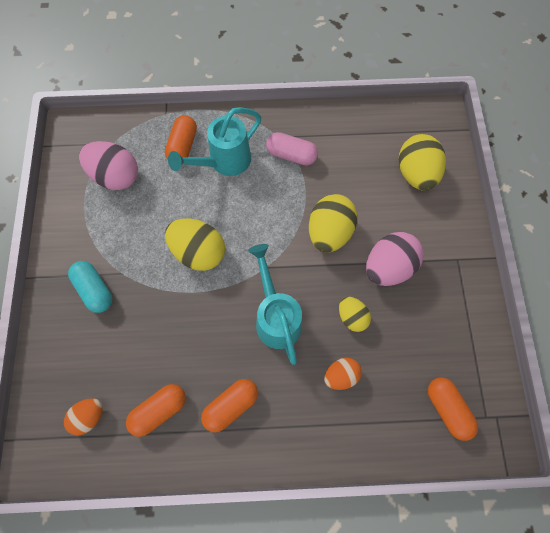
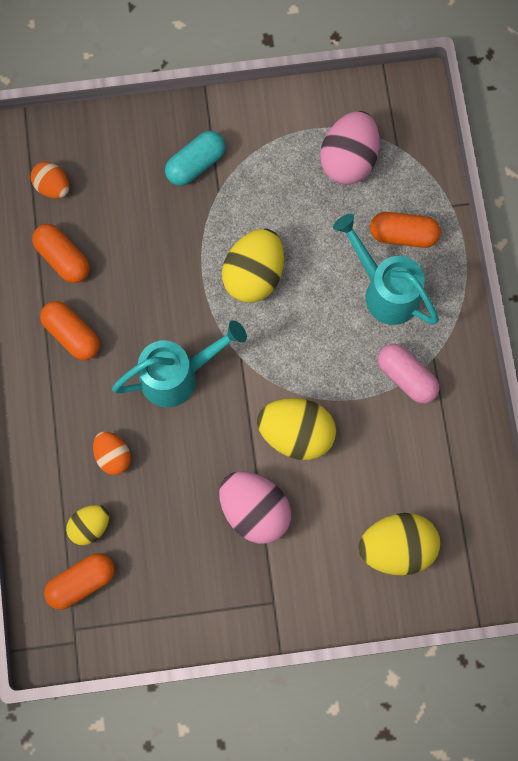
camera: 85 degrees right, 5 degrees up
(291, 155) = (406, 377): pink capsule -> pink capsule turned 60 degrees counterclockwise
(352, 317) = (185, 467): yellow egg -> yellow egg (90, 526)

